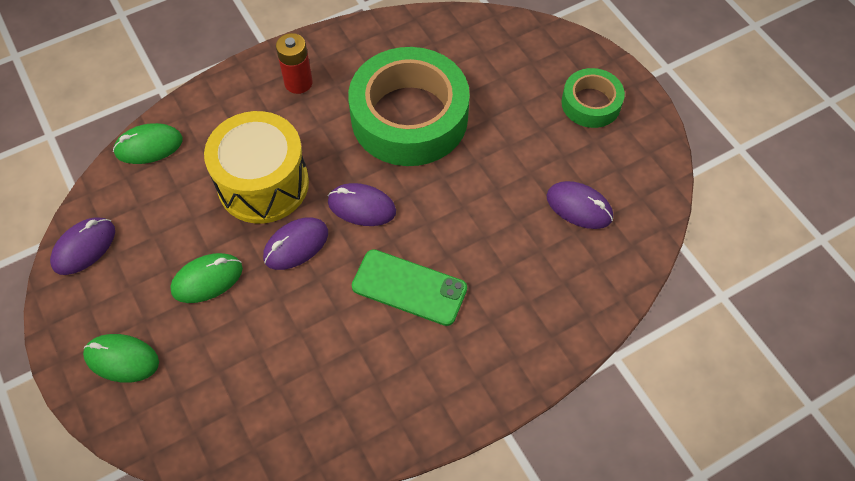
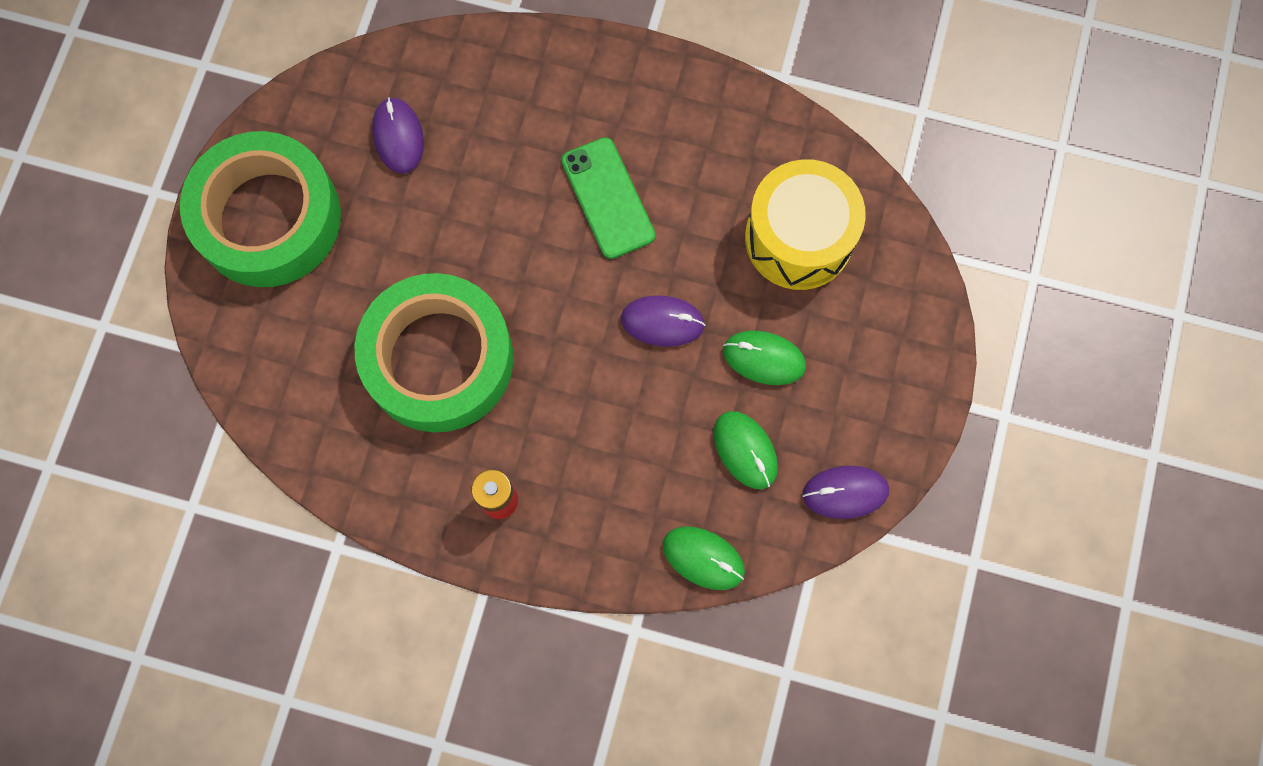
camera: 135 degrees left, 15 degrees up
(122, 359) = (889, 348): green mouse -> green mouse (745, 450)
(263, 184) = (635, 412): yellow drum -> yellow drum (798, 238)
(361, 207) = (573, 307): purple mouse -> none
(591, 103) = (268, 218): green tape -> green tape, size x1.96

